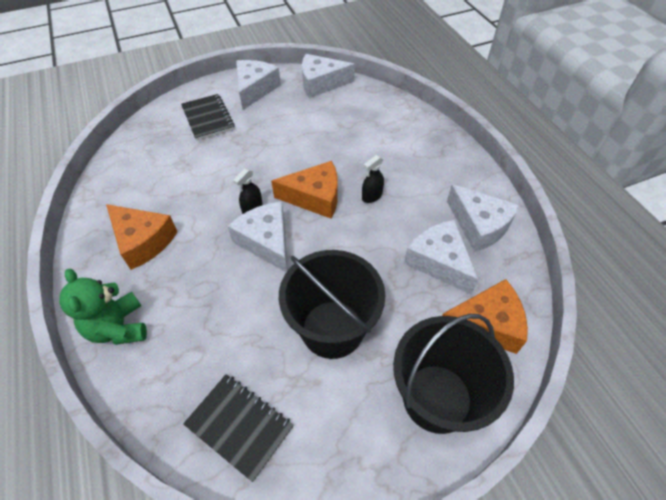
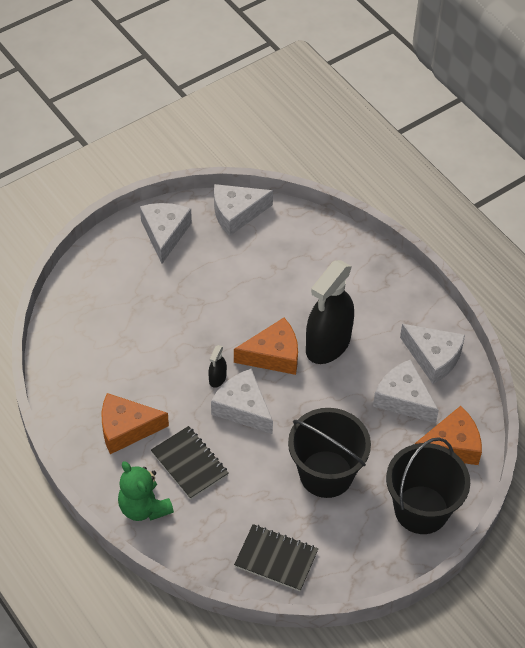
camera: 15 degrees left, 0 degrees up
(143, 241) = (126, 429): orange cheese -> orange cheese turned 150 degrees clockwise
(208, 118) = (128, 281): black notebook -> black notebook (189, 464)
(372, 196) = (328, 344): black spray bottle -> black spray bottle, size x2.44

